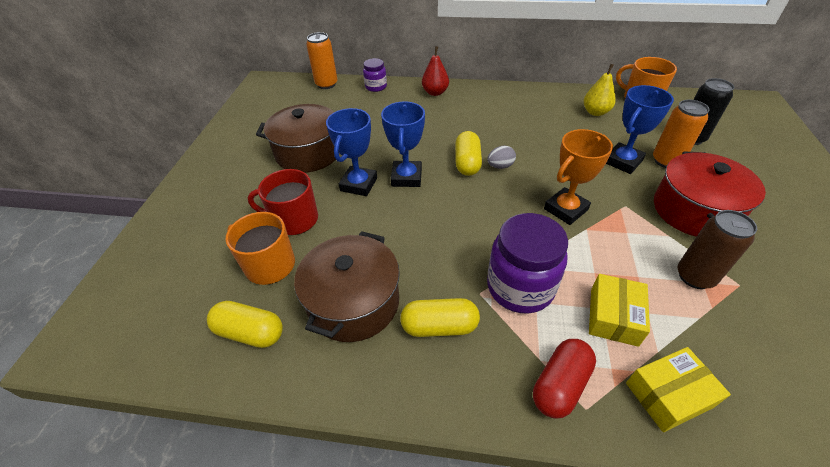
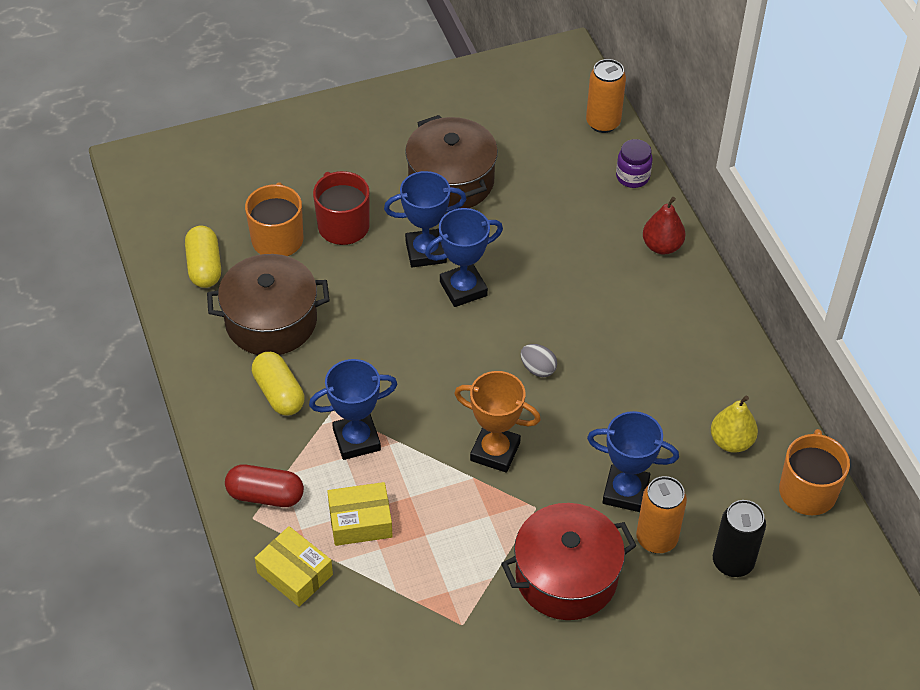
camera: 60 degrees right, 5 degrees up
(467, 163) = (524, 335): yellow capsule -> none
(520, 287) = (356, 440): purple jar -> blue trophy
(695, 277) = (452, 584): brown can -> none

